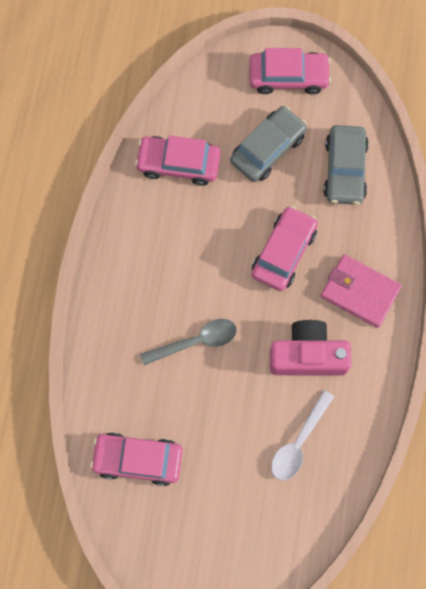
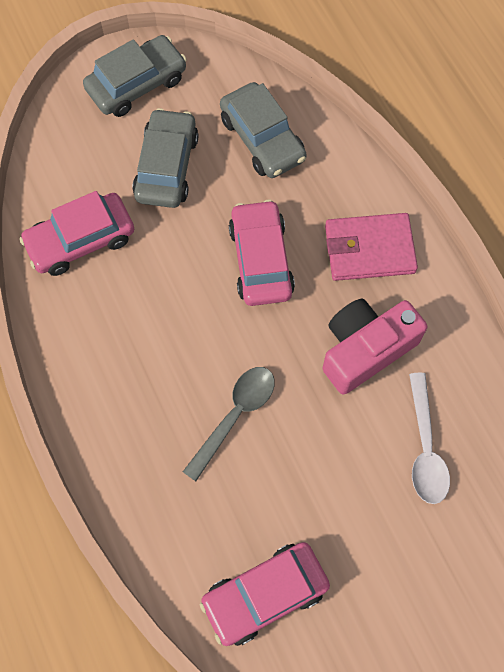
camera: 35 degrees left, 5 degrees down
(288, 77) = (137, 84): pink car -> grey car

